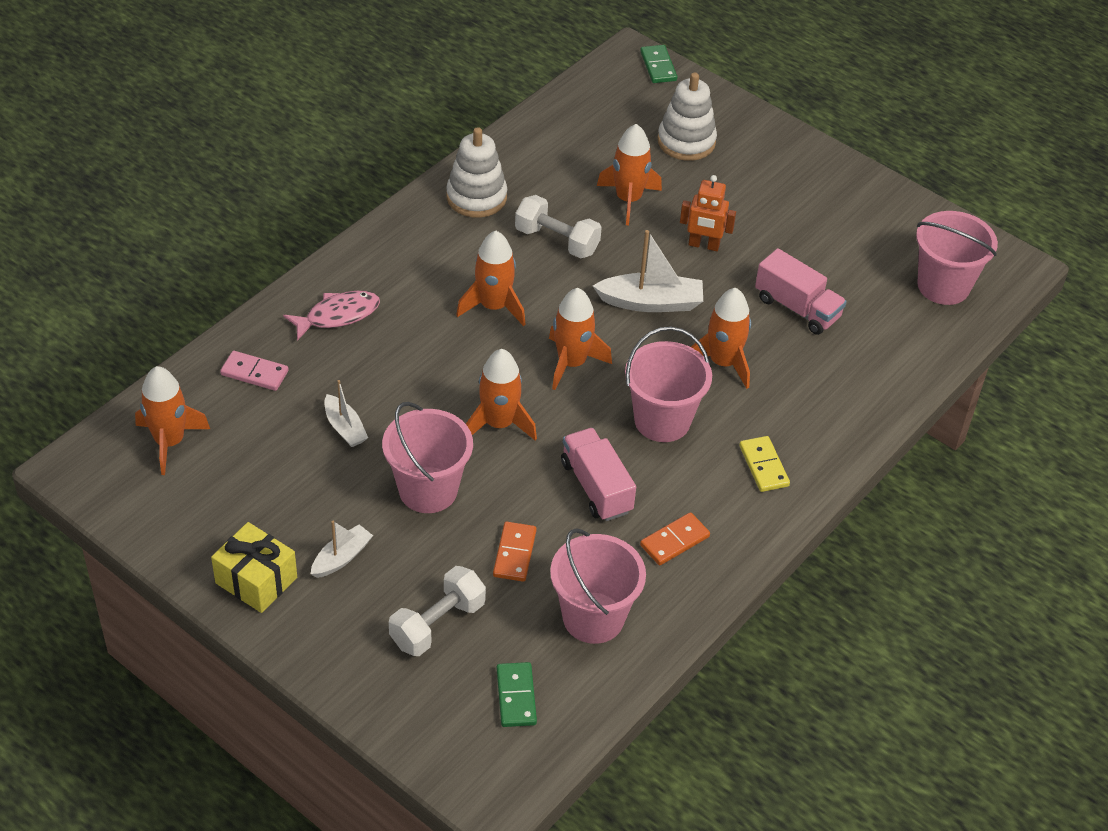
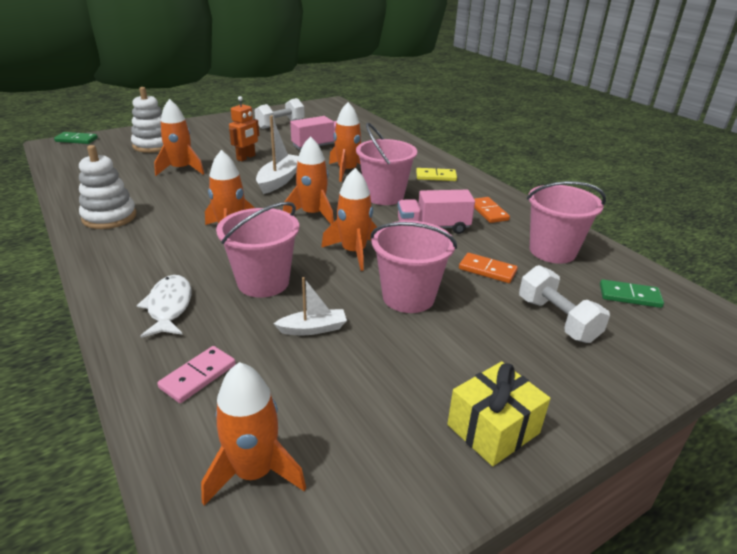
camera: 70 degrees left, 15 degrees down
(338, 315) = (169, 307): pink fish -> white fish
(341, 557) = (473, 360): white boat -> none
(557, 241) = (191, 197): white dumbbell -> white dumbbell (280, 124)
(943, 286) = (332, 116): pink bucket -> pink bucket (263, 282)

